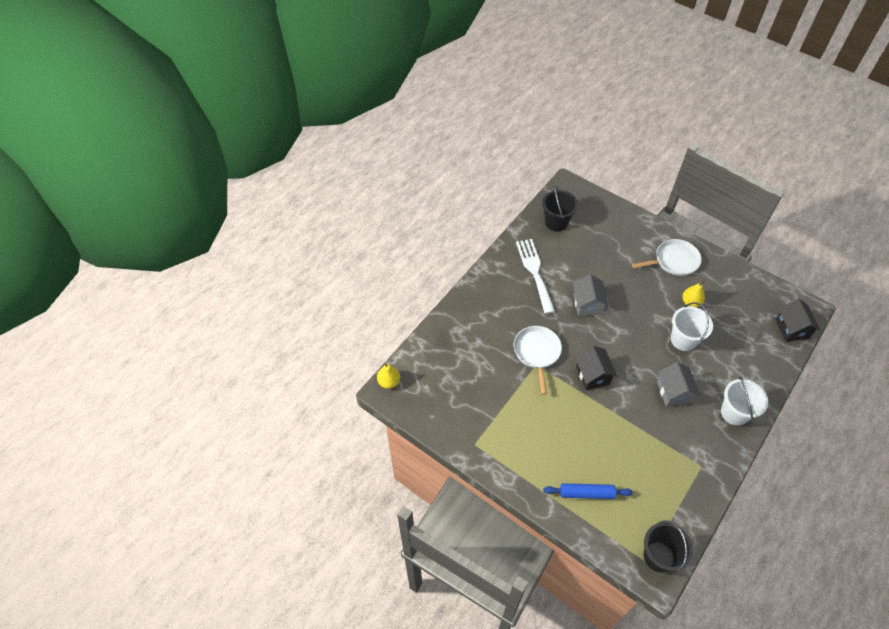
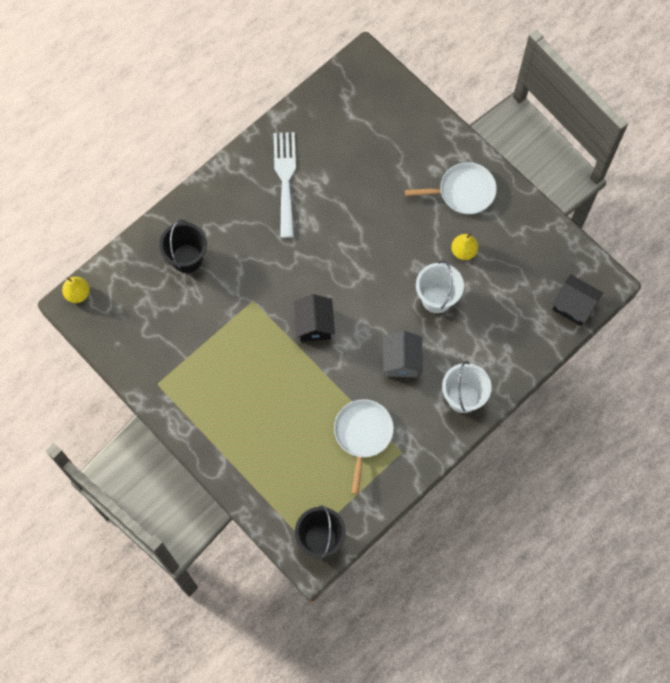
camera: 10 degrees right, 15 degrees up
(537, 352) = (258, 286): white pan -> white pan (363, 434)
(556, 222) = (333, 113): black bucket -> black bucket (187, 258)
(586, 493) = (265, 459): blue rolling pin -> none
(587, 304) = (336, 233): grey house -> none
(791, 329) = (573, 306): black house -> black house turned 60 degrees counterclockwise

